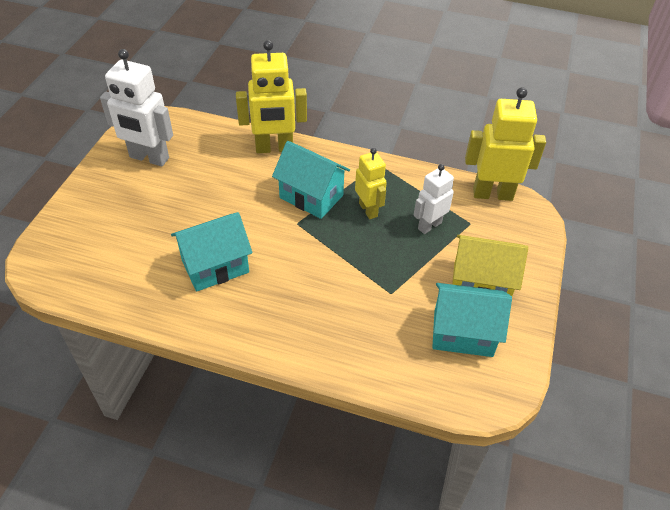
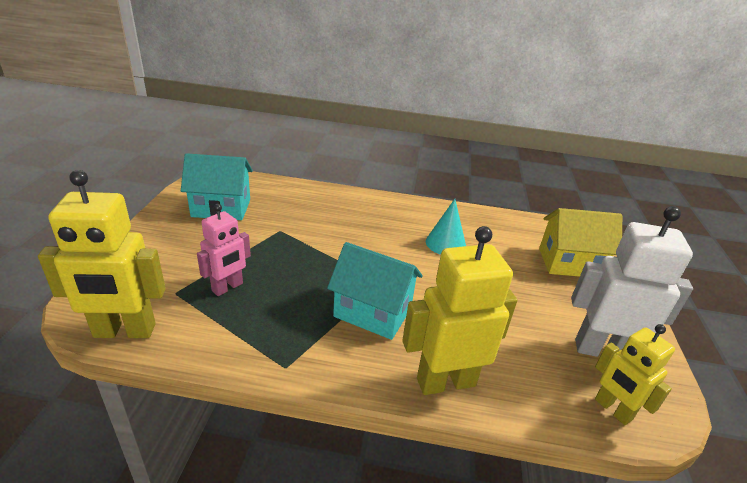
camera: 170 degrees right, 15 degrees down
(215, 266) = (445, 243): turquoise house -> turquoise cone
(368, 210) = (300, 301): yellow robot -> yellow robot (612, 409)
(429, 225) = (228, 287): white robot -> pink robot
(480, 284) = (190, 239): yellow house -> yellow house (569, 263)

